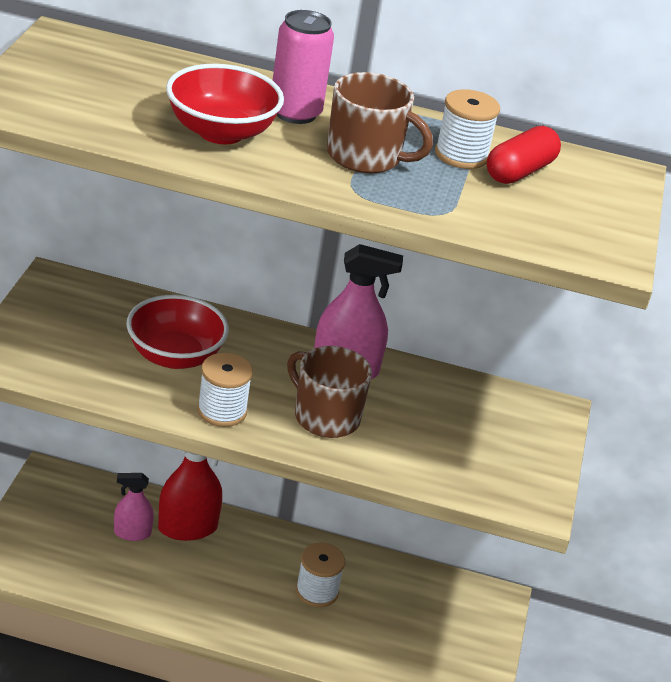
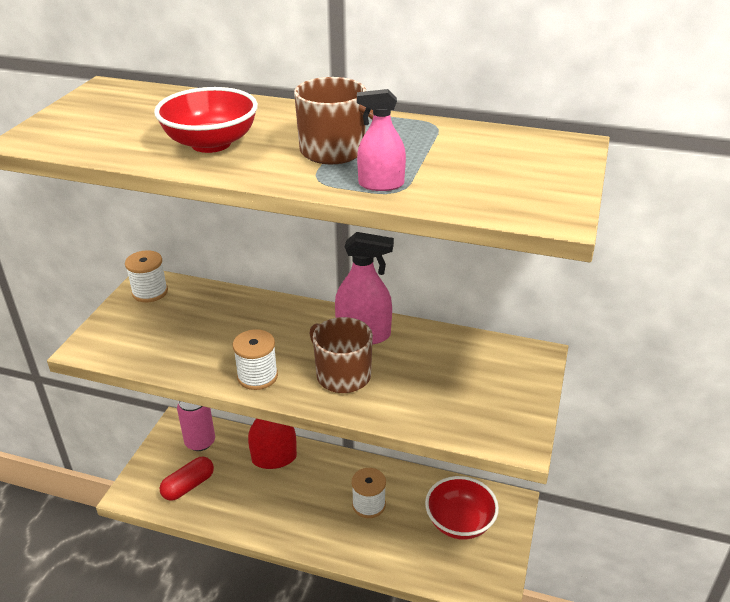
camera: 10 degrees right, 0 degrees up
(132, 533) = (232, 465): pink spray bottle -> pink spray bottle (381, 184)
(175, 356) = (227, 334): red bowl -> red bowl (459, 522)
(295, 113) = (281, 124): pink can -> pink can (200, 442)
(461, 155) = (421, 143): white spool -> white spool (150, 292)
(519, 171) = (473, 151): red capsule -> red capsule (188, 486)

